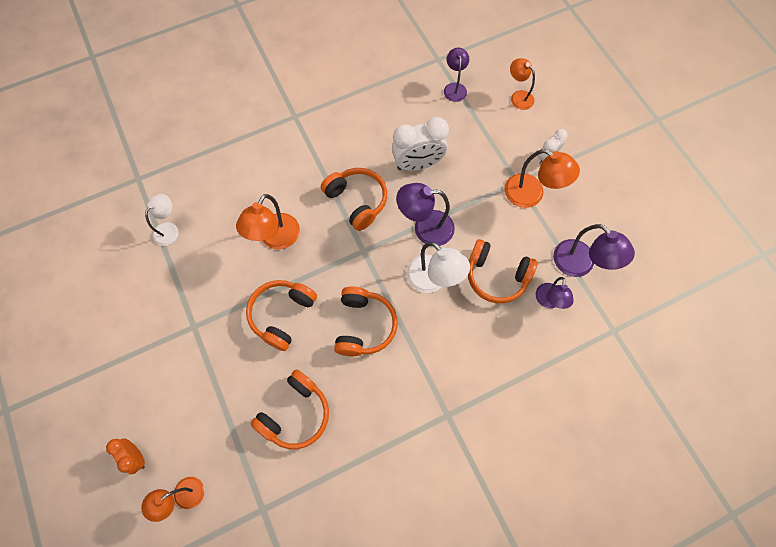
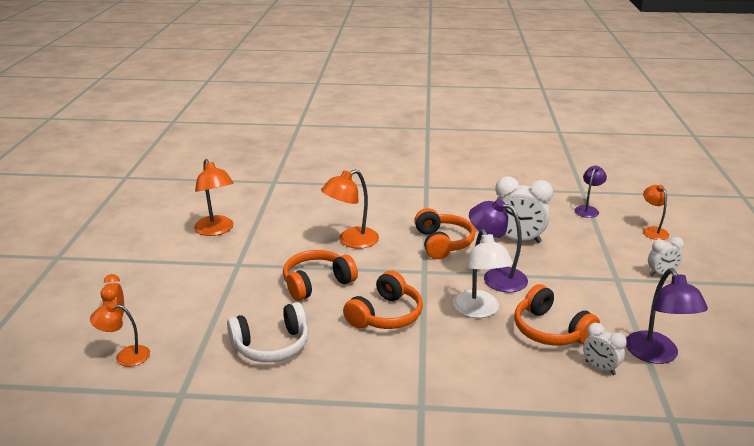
camera: 30 degrees right, 40 degrees down
(169, 229) = (271, 211): white lamp -> none
(296, 414) = (271, 345): orange headphones -> white headphones
(531, 195) = (627, 291): orange lamp -> orange lamp (216, 230)
(548, 301) = (600, 368): purple lamp -> white clock

